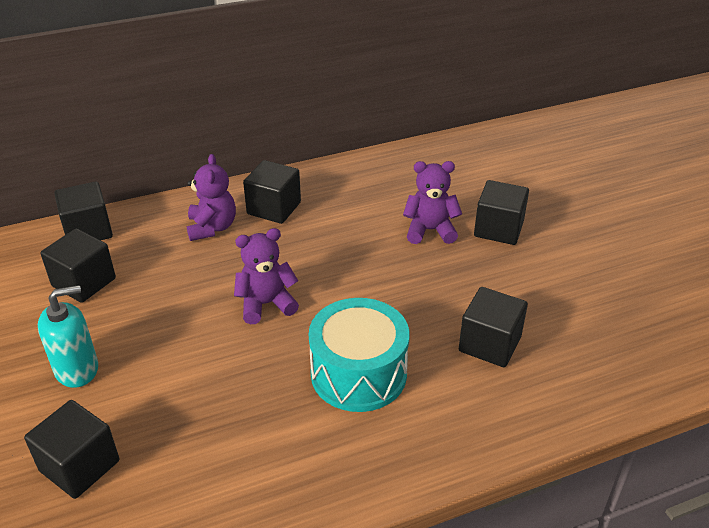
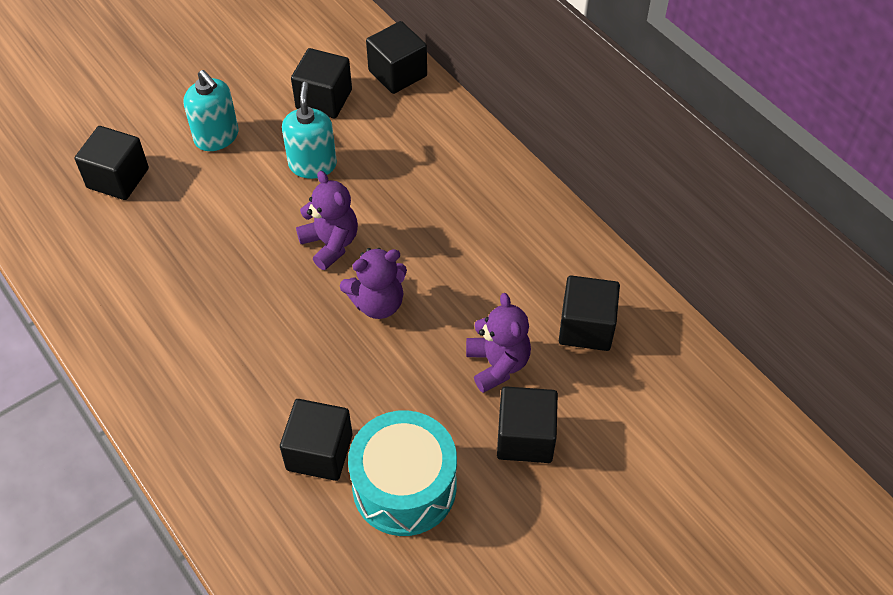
camera: 75 degrees right, 15 degrees up
(163, 302) = (312, 165): none -> turquoise soap dispenser
(212, 227) = (434, 165): purple teddy bear -> purple teddy bear (378, 303)
(274, 208) = (486, 207): black cube -> black cube (586, 327)
(358, 373) = (253, 342): turquoise drum -> turquoise drum (404, 486)

